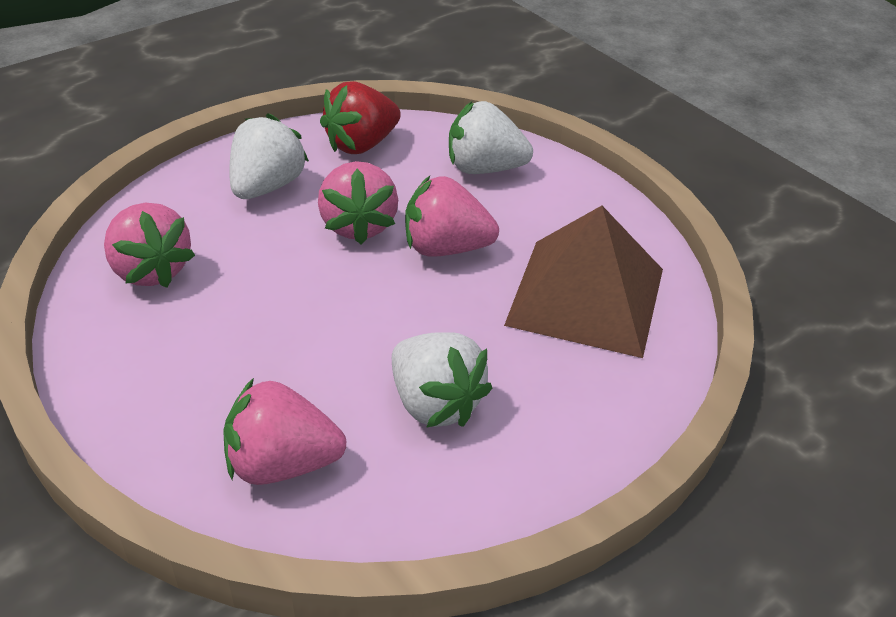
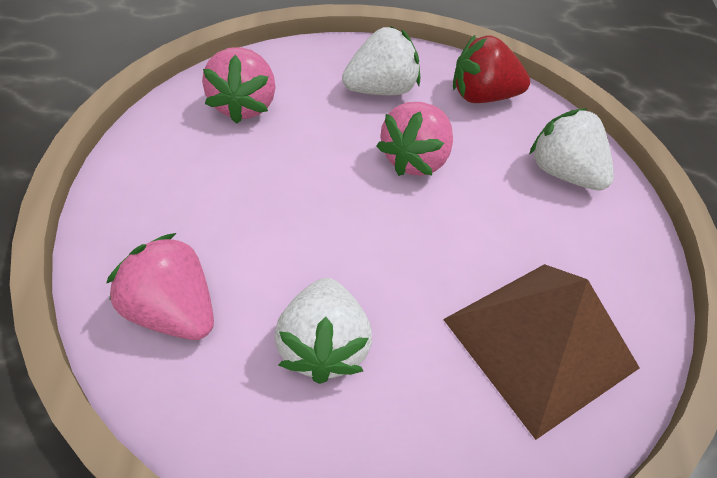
camera: 35 degrees right, 10 degrees up
(446, 248) = (462, 220): pink strawberry -> none

